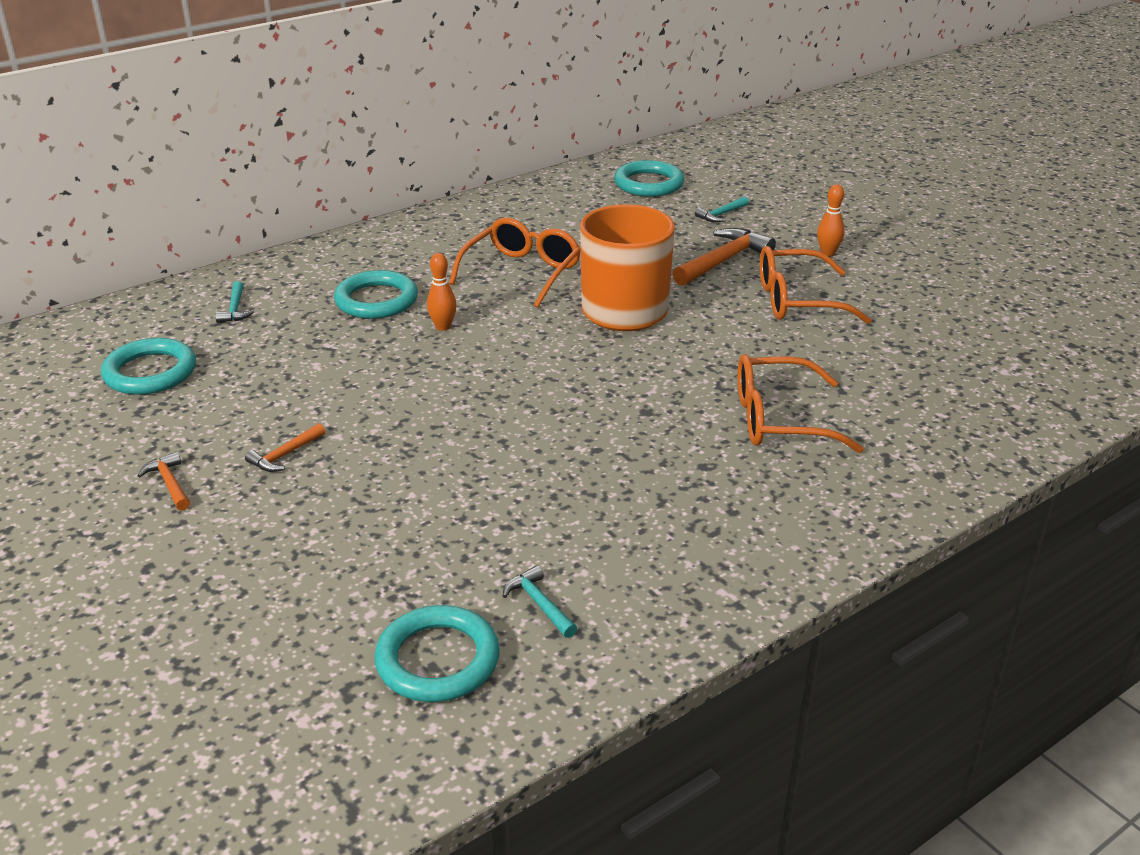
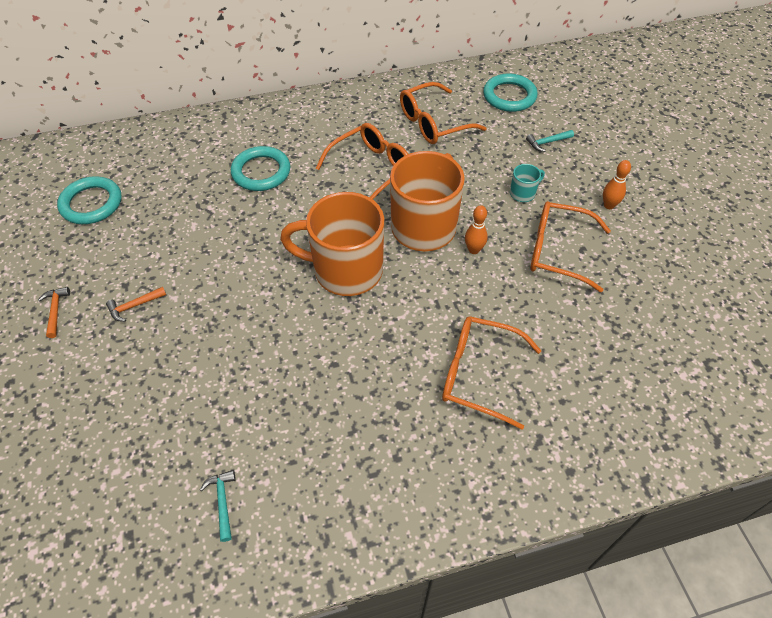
camera: 20 degrees right, 20 degrees up
(235, 309) = (169, 157): turquoise hammer -> none
(438, 660) = (135, 530): turquoise ring -> none
(443, 327) = (291, 210): orange bowling pin -> orange bowling pin (474, 250)
(552, 366) = (345, 270): none -> orange mug
(572, 220) = (434, 123): none -> orange glasses
(723, 261) = (523, 193): orange hammer -> turquoise mug

